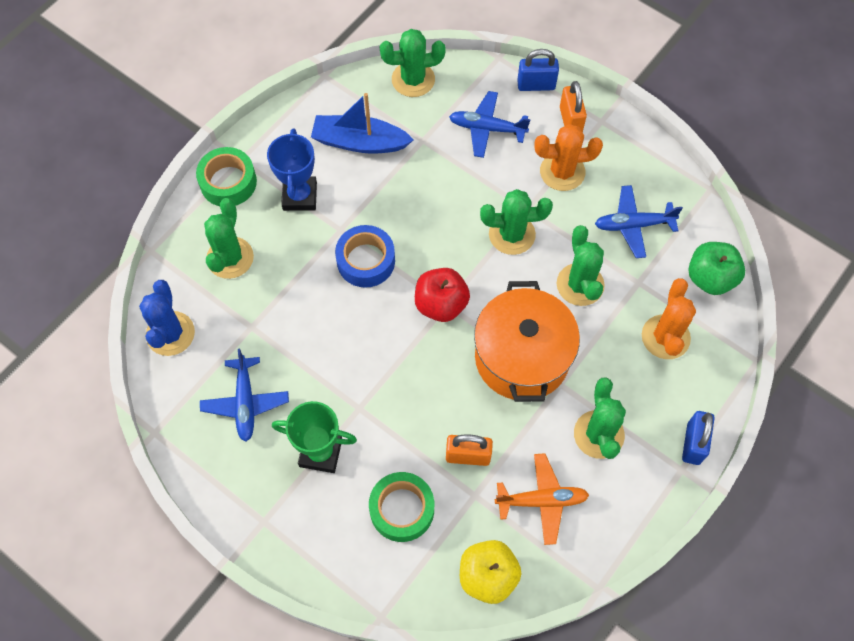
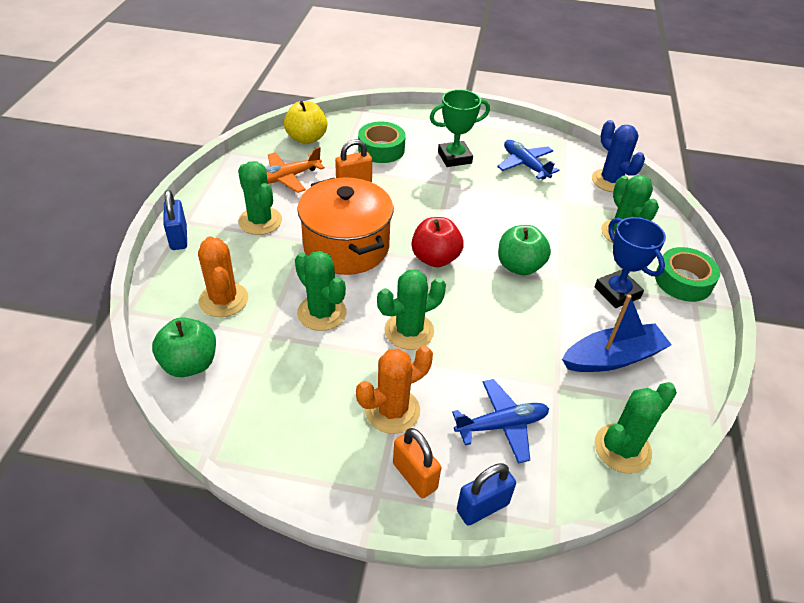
camera: 150 degrees right, 20 degrees down
(366, 261) = (519, 266): blue tape -> green apple
(633, 225) = (290, 385): blue plane -> none

